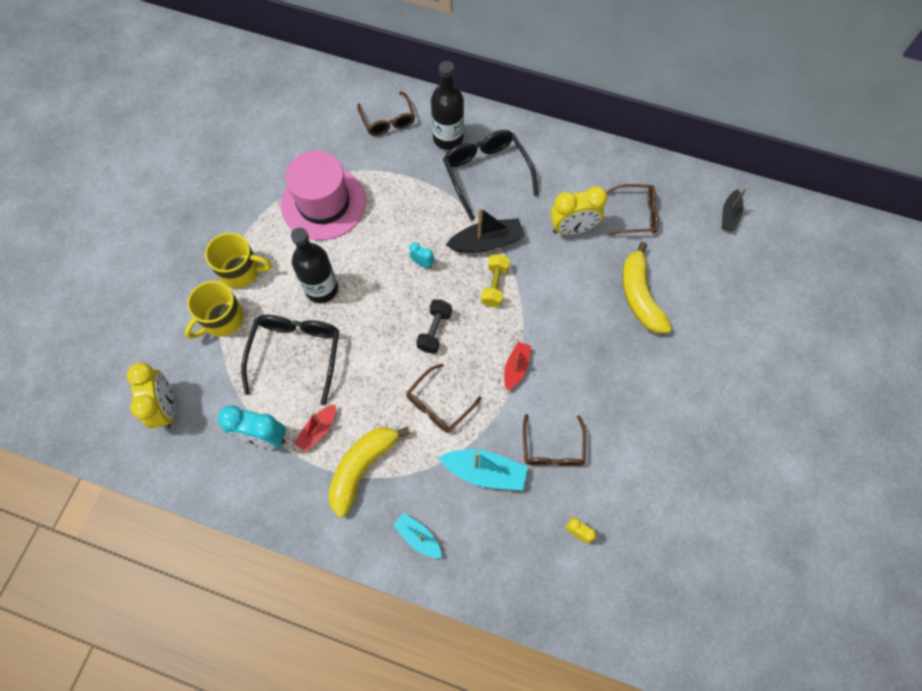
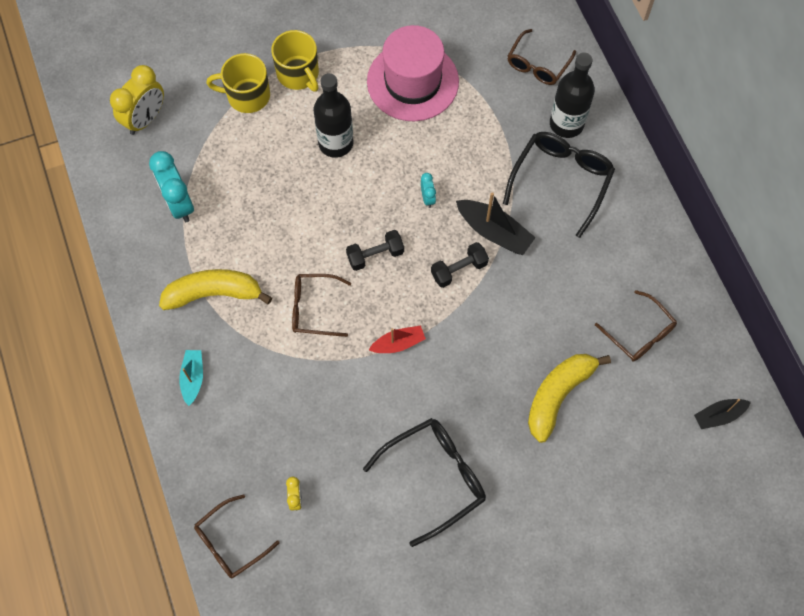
camera: 50 degrees right, 0 degrees up
(296, 353) = (265, 170): black glasses -> black glasses (434, 477)
(318, 430) = (217, 237): red boat -> none
(485, 472) = (287, 387): turquoise boat -> none
(494, 285) = (459, 269): yellow dumbbell -> black dumbbell
(552, 448) = (351, 426): brown glasses -> brown glasses (230, 542)
(572, 229) = (573, 291): yellow clock -> none

